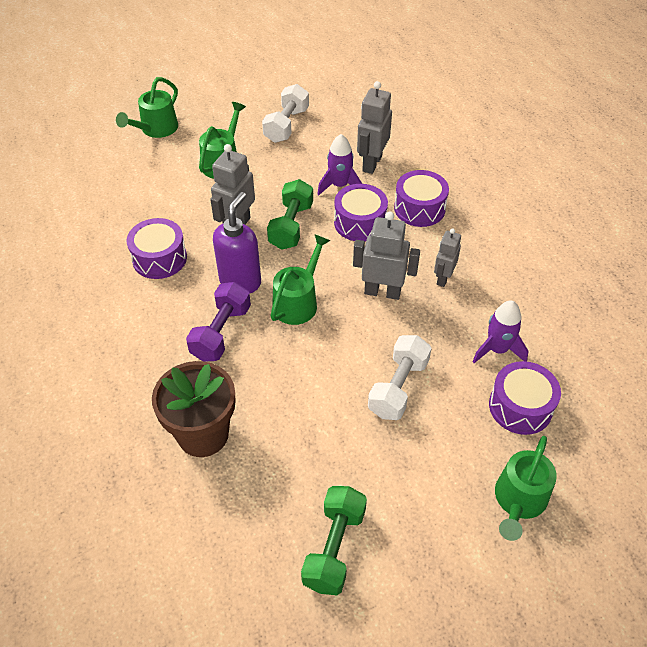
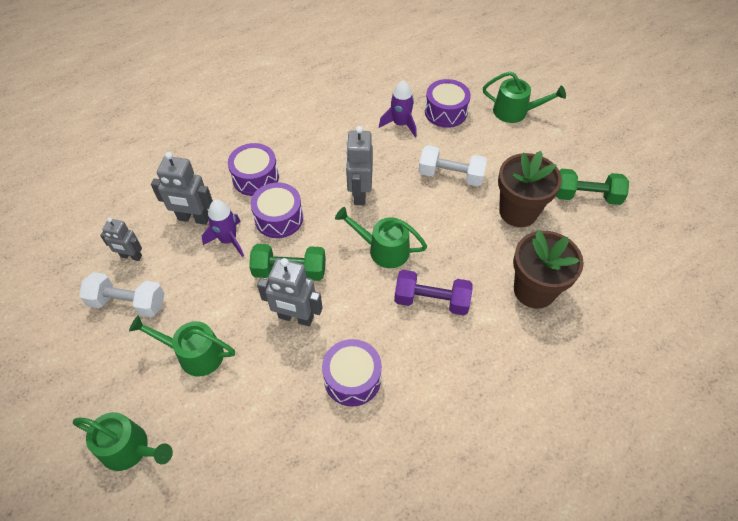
camera: 100 degrees left, 5 degrees up
(240, 281) = (369, 298): purple soap dispenser -> none
(323, 450) = (518, 212): none -> brown flower pot
(443, 278) = (336, 157): grey robot -> grey robot (131, 256)

